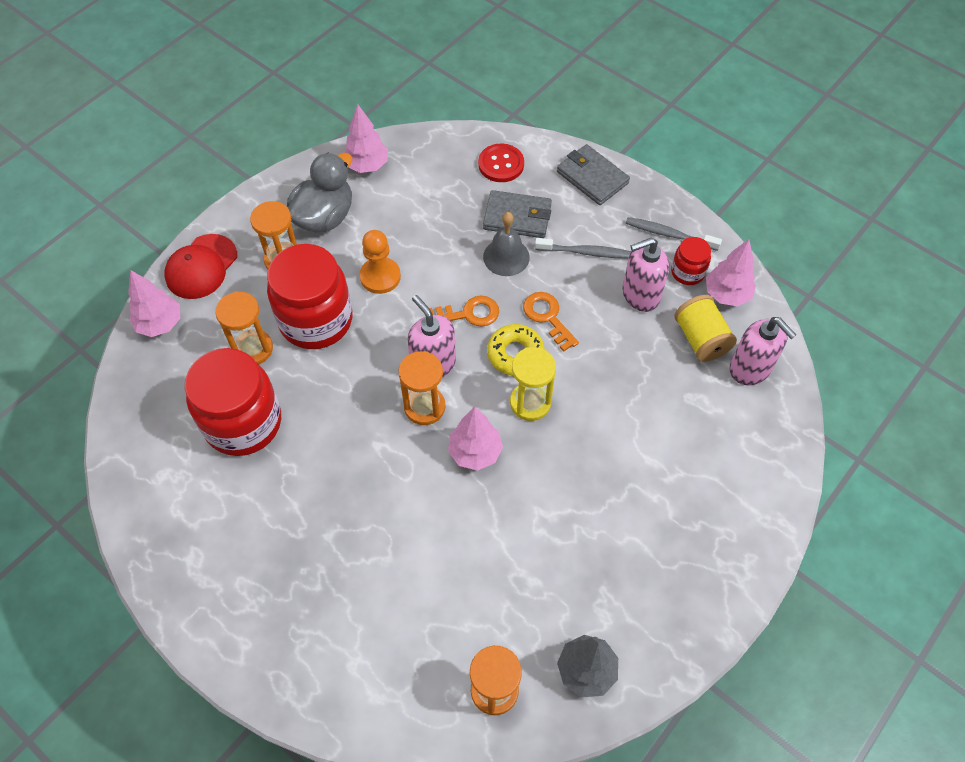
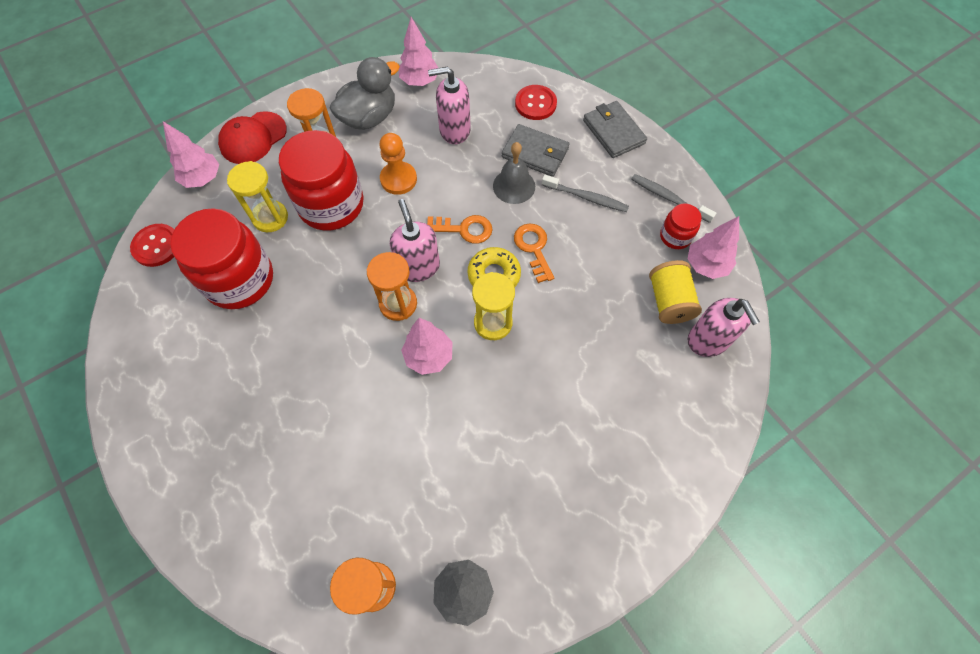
camera: 15 degrees right, 5 degrees up
(135, 408) = (157, 246): none -> red button
(253, 349) = (270, 218): orange hourglass -> yellow hourglass
(640, 295) = (624, 247): pink soap dispenser -> pink soap dispenser (454, 130)

